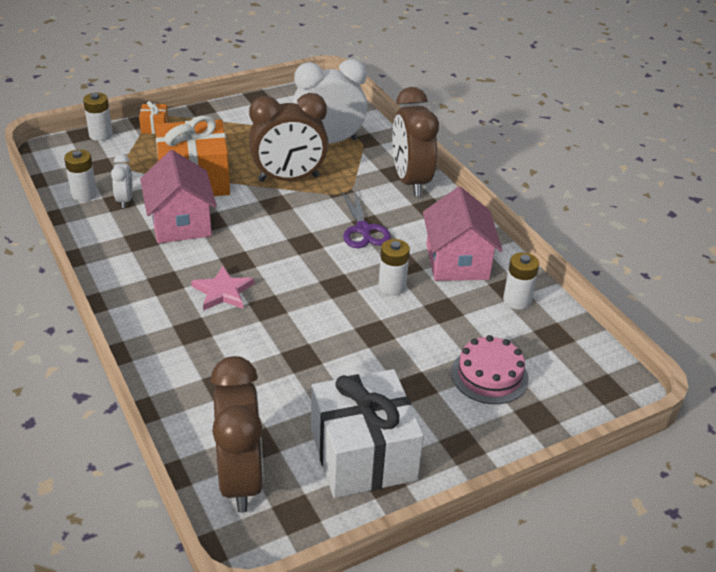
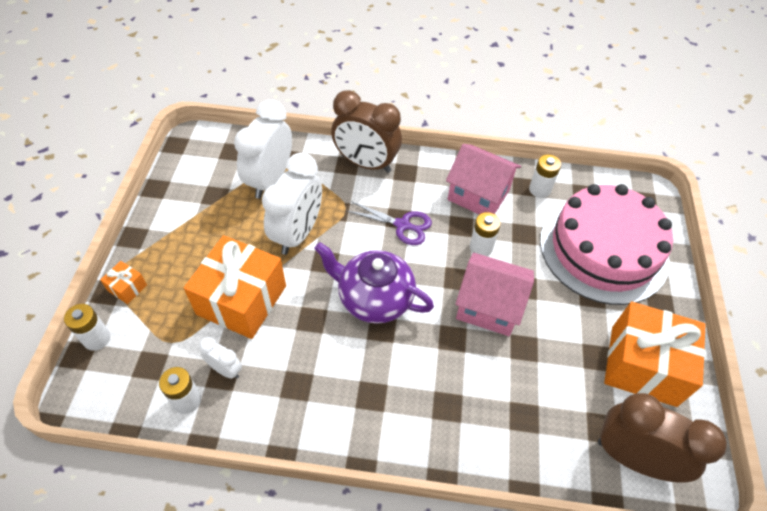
camera: 55 degrees left, 15 degrees up
(181, 223) = (297, 342): pink house -> pink house (488, 306)
(223, 292) = (413, 359): pink star -> none
(264, 245) = (374, 298): none -> purple teapot
(288, 178) = (297, 234): brown clock -> white clock
(363, 454) = (643, 365): white gift -> orange gift
(489, 375) = (603, 249): pink cake -> pink cake, size x2.17

